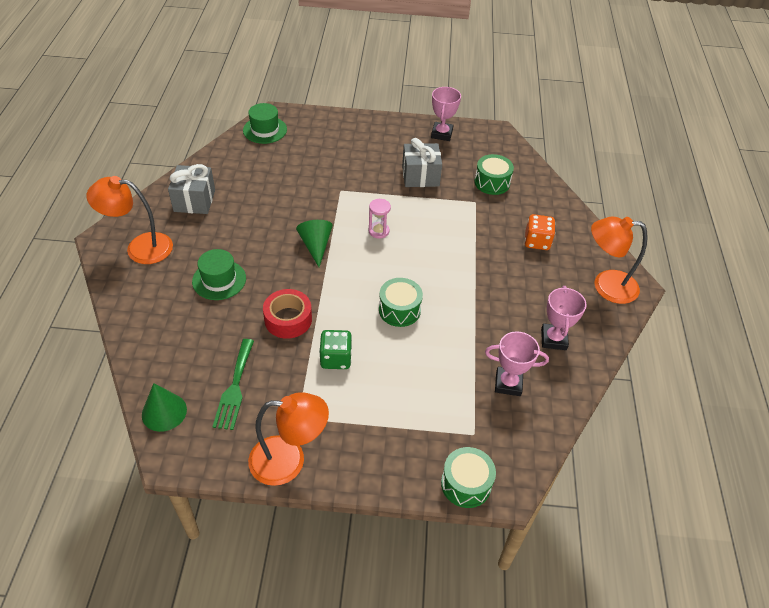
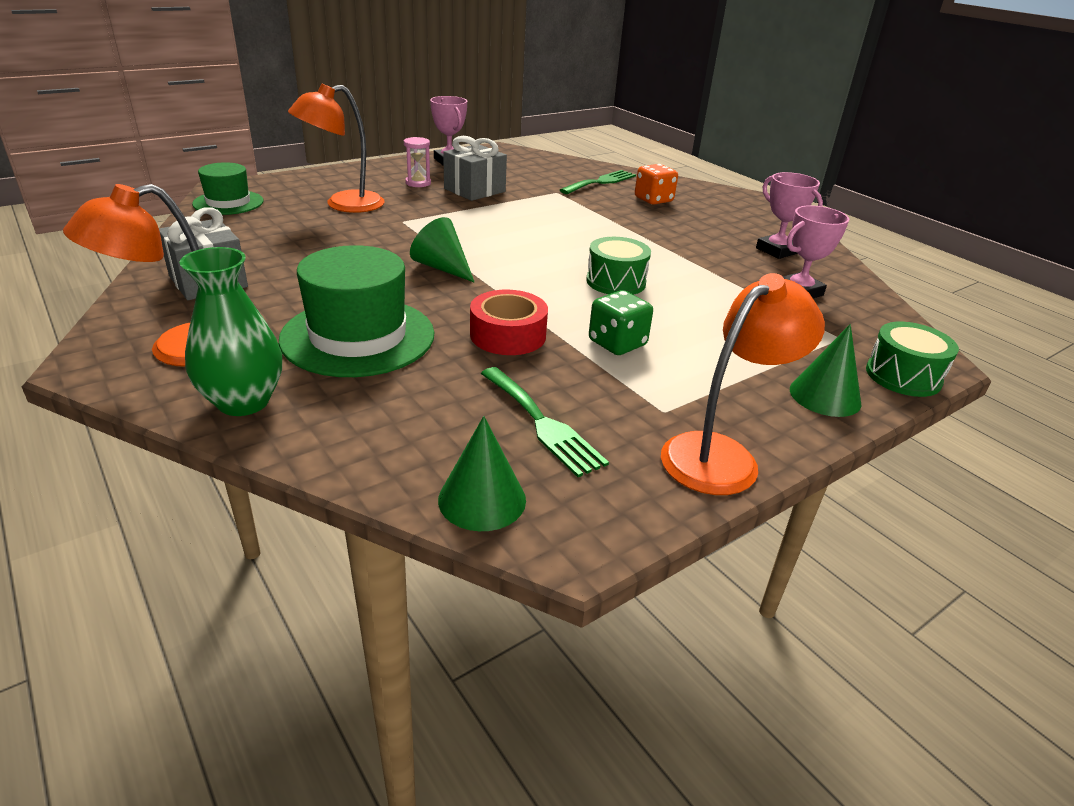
camera: 40 degrees left, 15 degrees down
(135, 297) = (243, 401): none -> green vase
(219, 280) = (358, 336): green hat -> green hat, size x1.65
(378, 231) = (495, 236): pink hourglass -> pink hourglass (418, 183)
(396, 465) = (825, 396): none -> green cone
(492, 182) = (550, 177): green drum -> none
(523, 204) = (601, 182): none -> green fork
(606, 286) = (752, 207): orange lamp -> orange lamp (343, 205)

